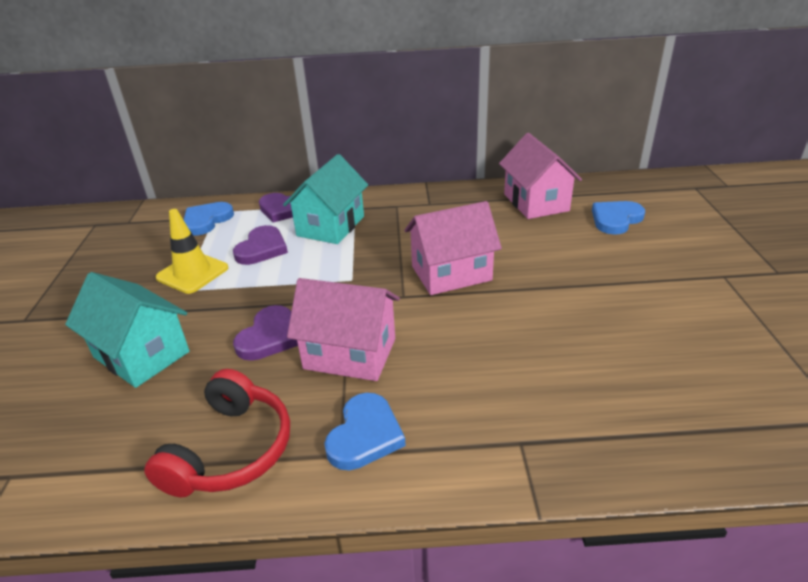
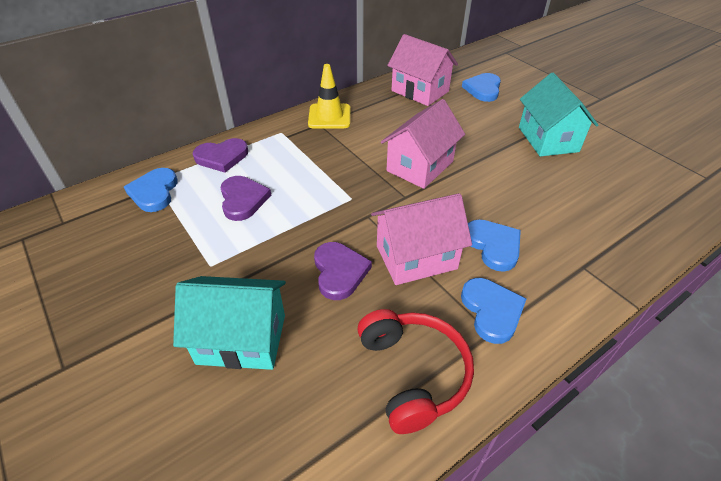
camera: 35 degrees left, 10 degrees up
(192, 273) = (201, 246): yellow traffic cone -> yellow traffic cone (329, 116)
(331, 226) = (283, 159): turquoise house -> turquoise house (548, 139)
(440, 376) = (493, 246): none -> blue heart

